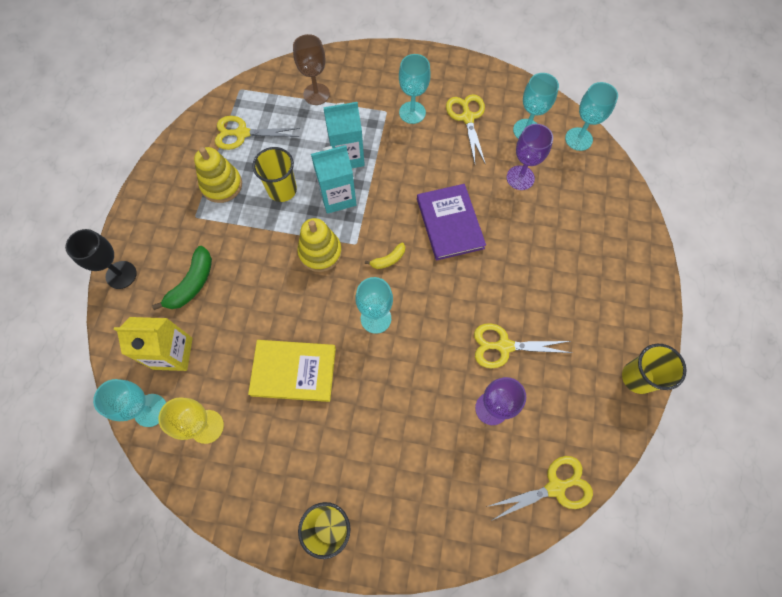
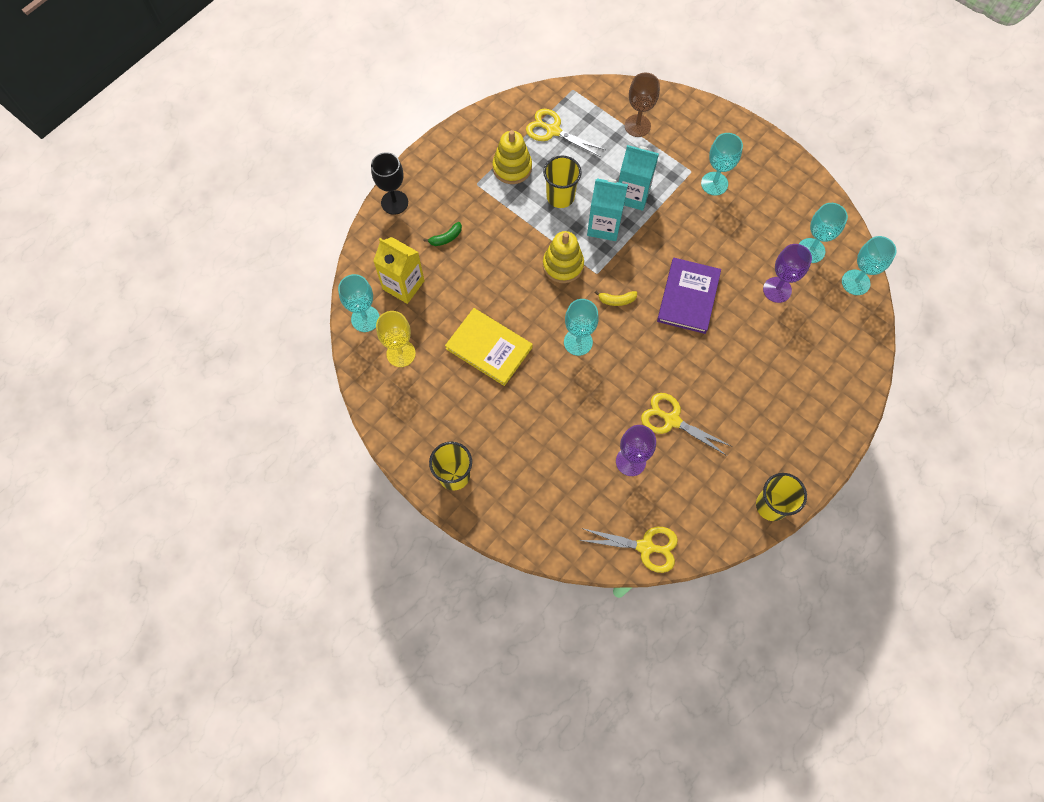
camera: 30 degrees right, 0 degrees up
(192, 283) = (446, 238): green banana -> green banana, size x0.58
(467, 118) = (762, 212): yellow scissors -> none

